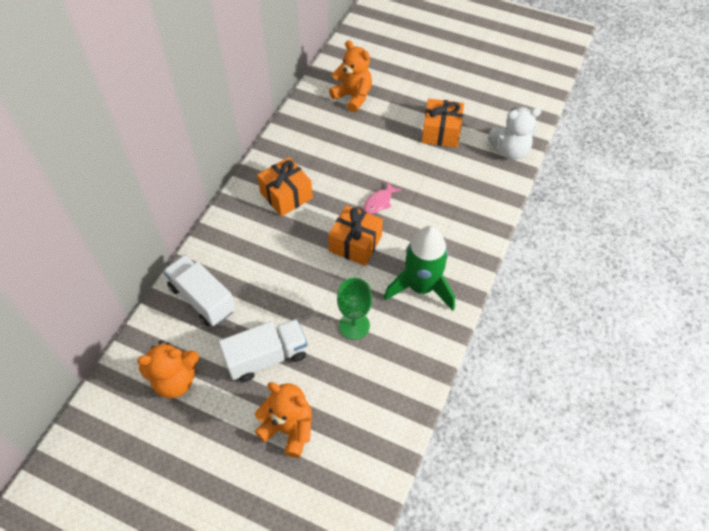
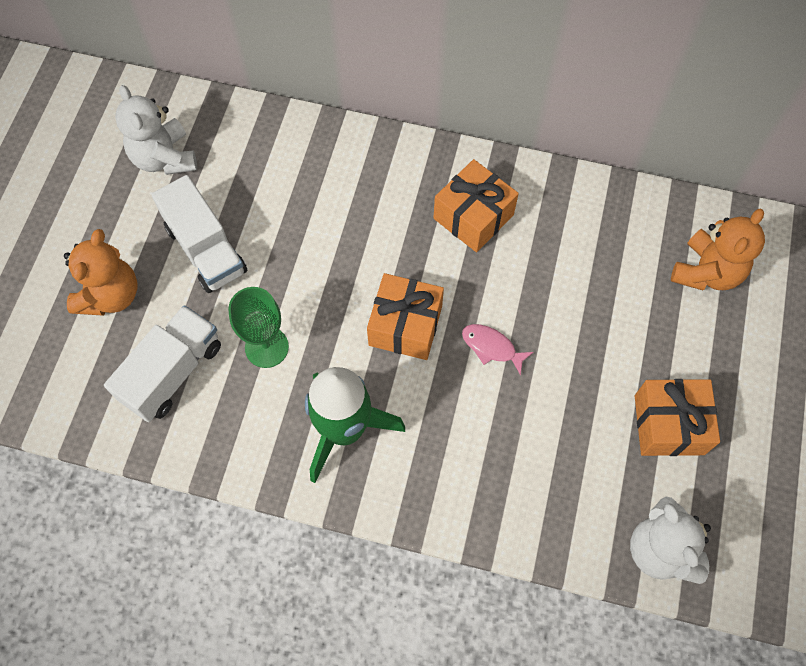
camera: 80 degrees right, 10 degrees up
(176, 380) = (164, 158): orange teddy bear -> white teddy bear
(202, 299) = (281, 156): white truck -> white truck (173, 372)

